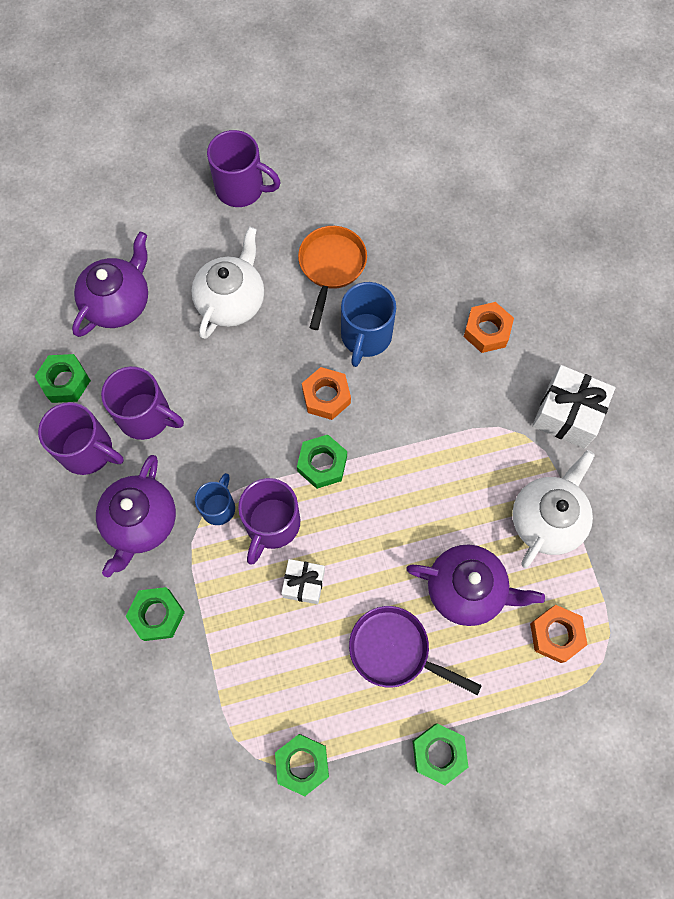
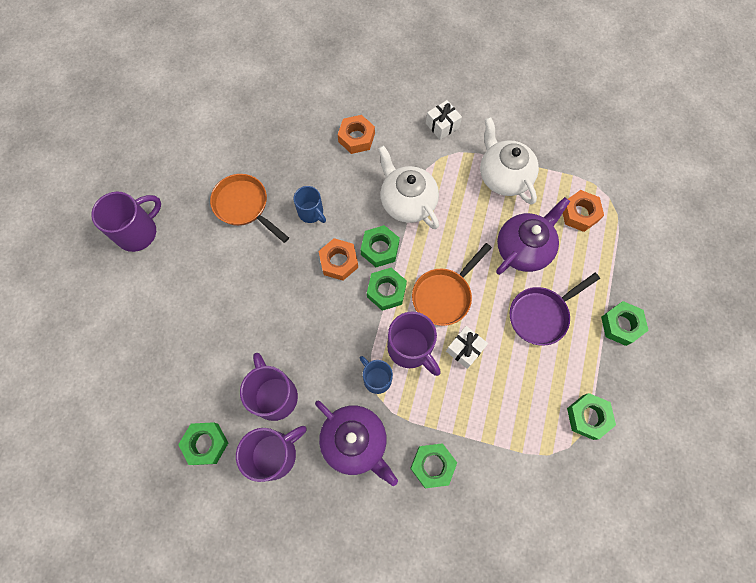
camera: 60 degrees left, 0 degrees up
(118, 302) = (167, 369): purple teapot -> none
(146, 416) = (274, 395): purple mug -> purple mug turned 75 degrees counterclockwise
(231, 301) = (223, 286): white teapot -> white teapot (407, 202)
(354, 528) = (444, 295): none -> orange pan
(365, 336) = (311, 212): blue mug -> blue mug, size x0.63
(367, 430) = (380, 249): none -> green nut
(567, 414) = (442, 125): white gift -> white gift, size x0.60

